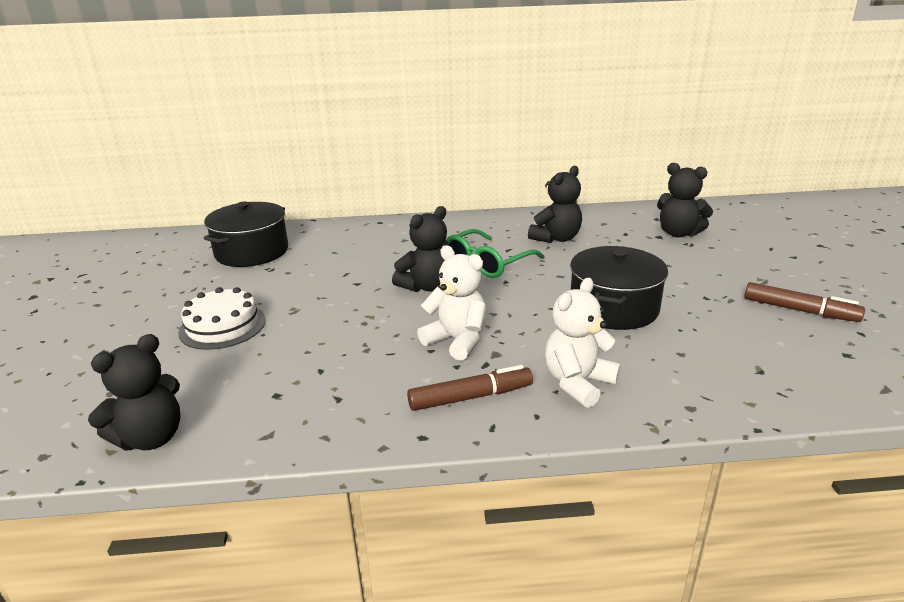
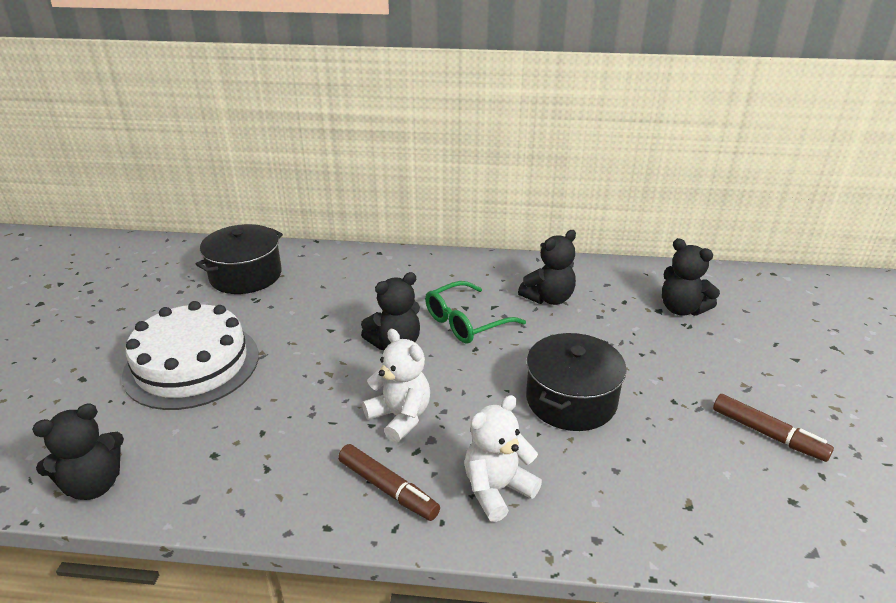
camera: 10 degrees right, 5 degrees up
(222, 326) = (192, 364): white cake -> white cake, size x1.64
(470, 397) = (388, 489): brown marker -> brown marker turned 45 degrees clockwise

